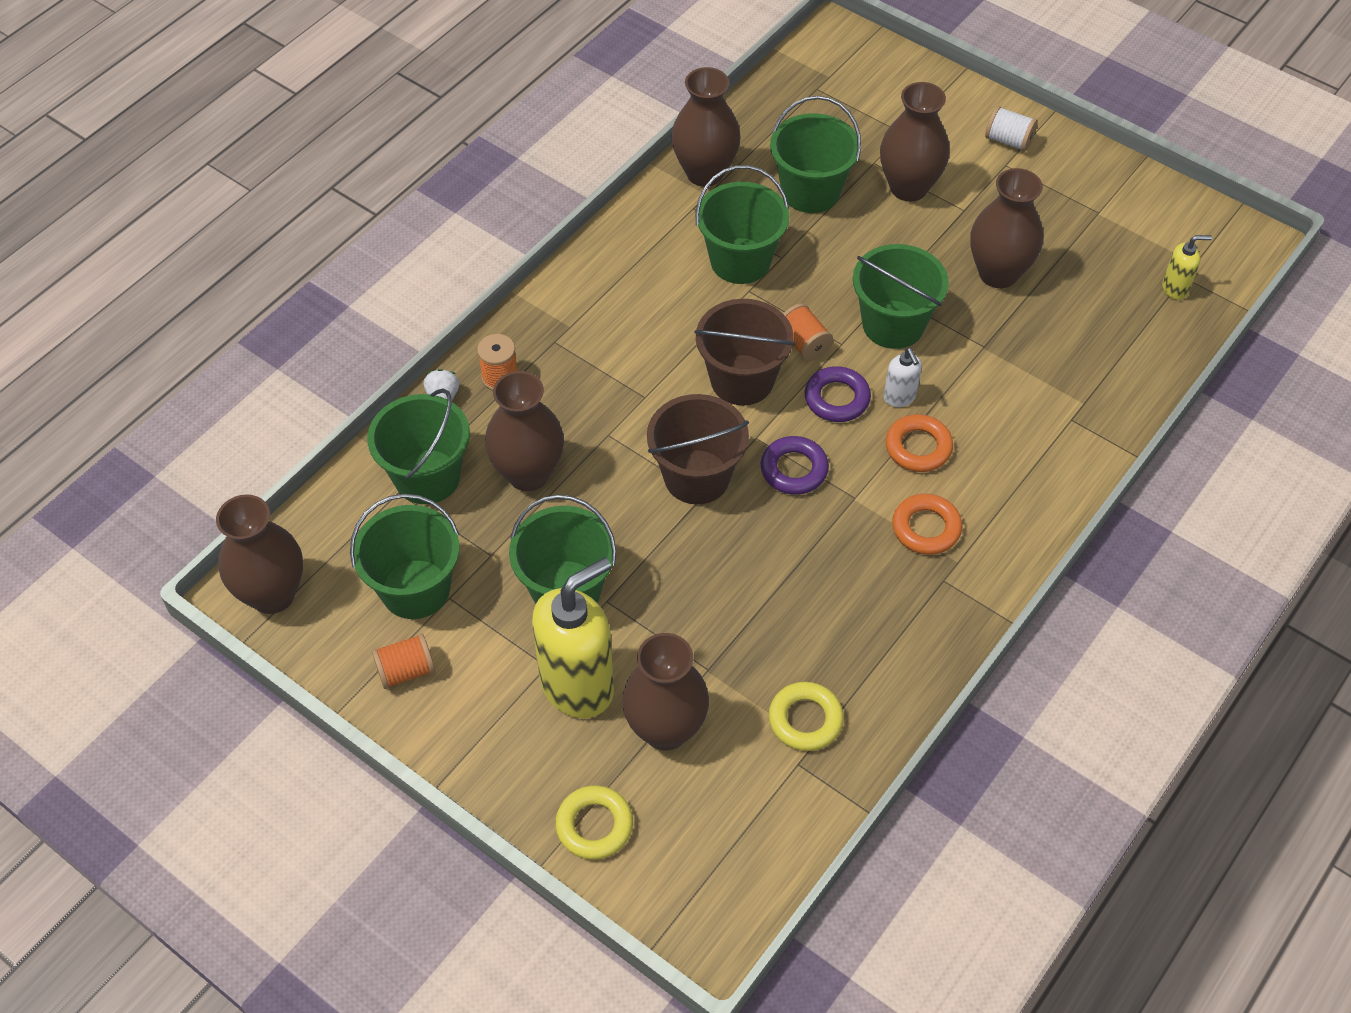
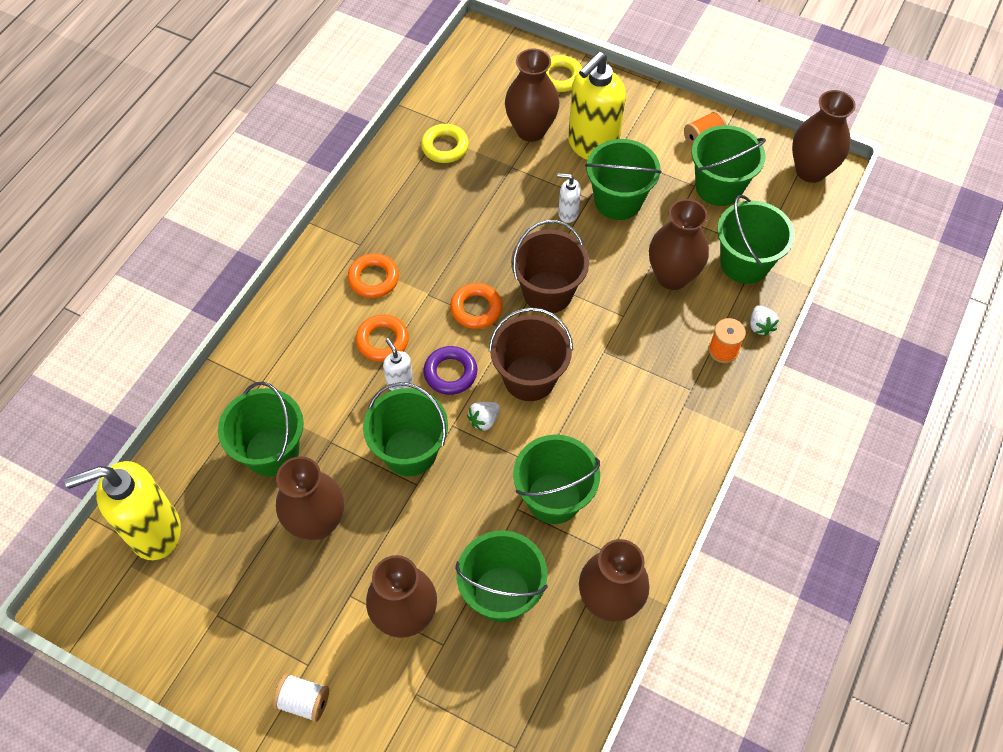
camera: 170 degrees right, 5 degrees up
(643, 582) = (568, 213): none -> white soap dispenser
(794, 469) = (476, 309): purple ring -> orange ring
(804, 343) = (484, 420): orange spool -> white strawberry
(1052, 345) = (272, 451): none -> green bucket
(1175, 288) = (154, 531): yellow soap dispenser -> yellow soap dispenser, size x2.22

